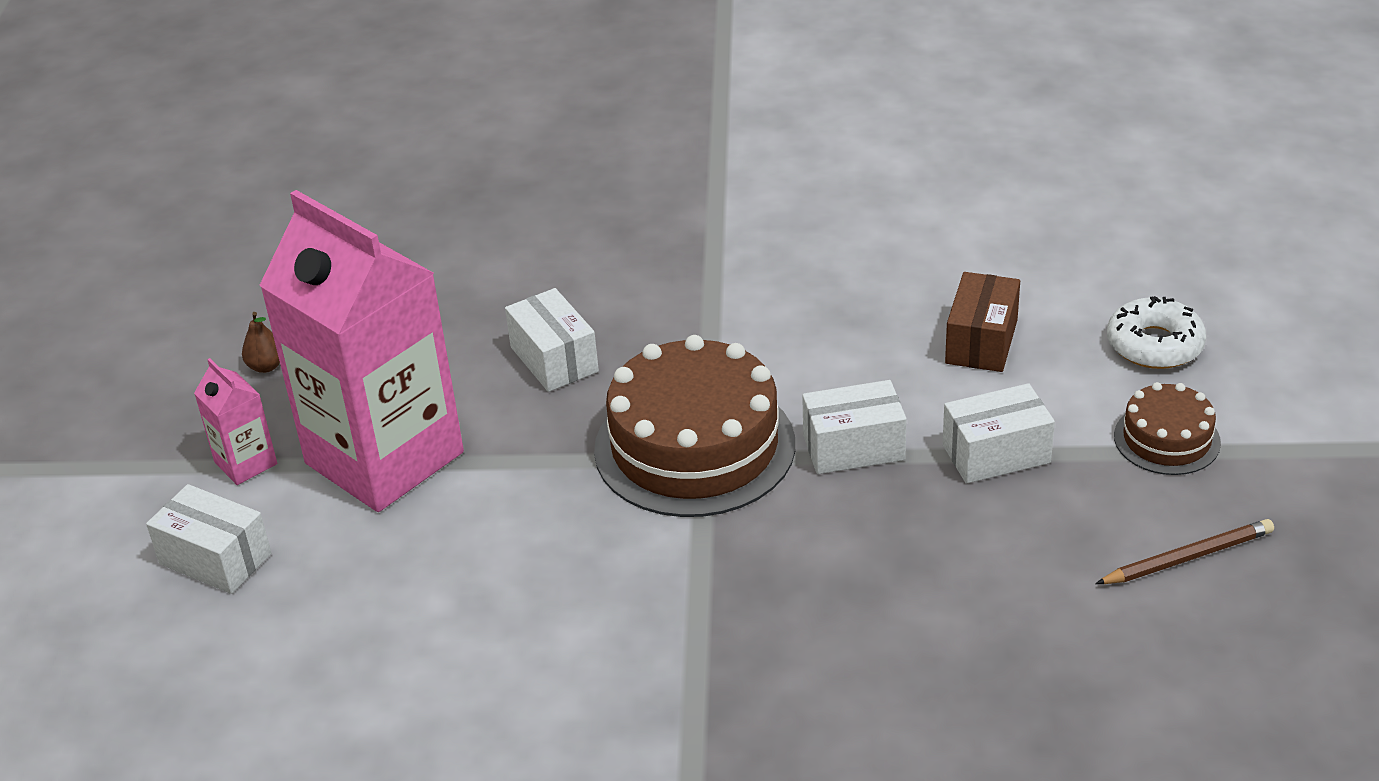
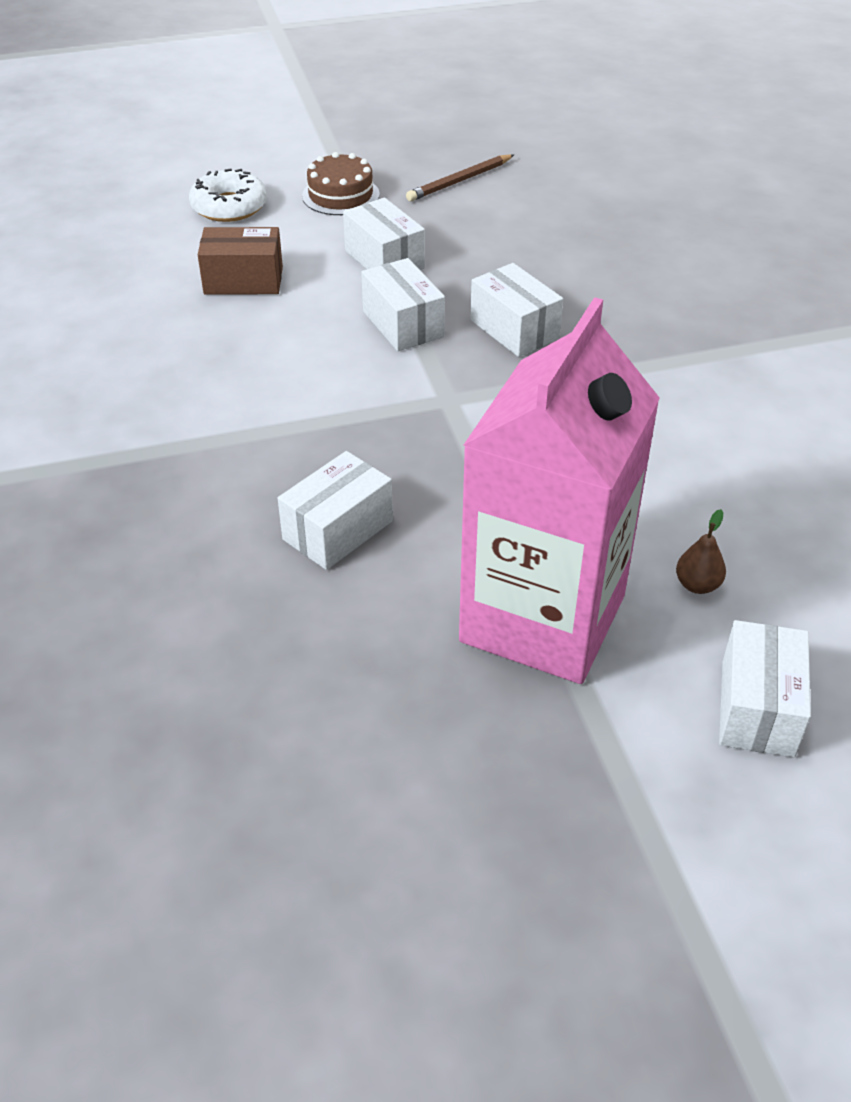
camera: 110 degrees left, 5 degrees up
(246, 463) = (605, 743): pink carton -> none
(266, 366) = (427, 796): brown pear -> brown pear (697, 585)
(694, 446) = (436, 408): brown cake -> none
(811, 533) = (514, 329): none -> white box
(1187, 557) = (459, 181): brown pencil -> brown pencil turned 90 degrees counterclockwise

